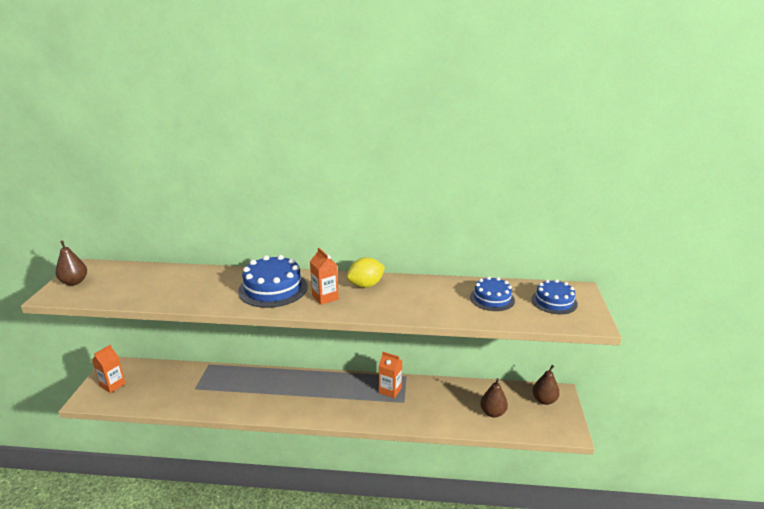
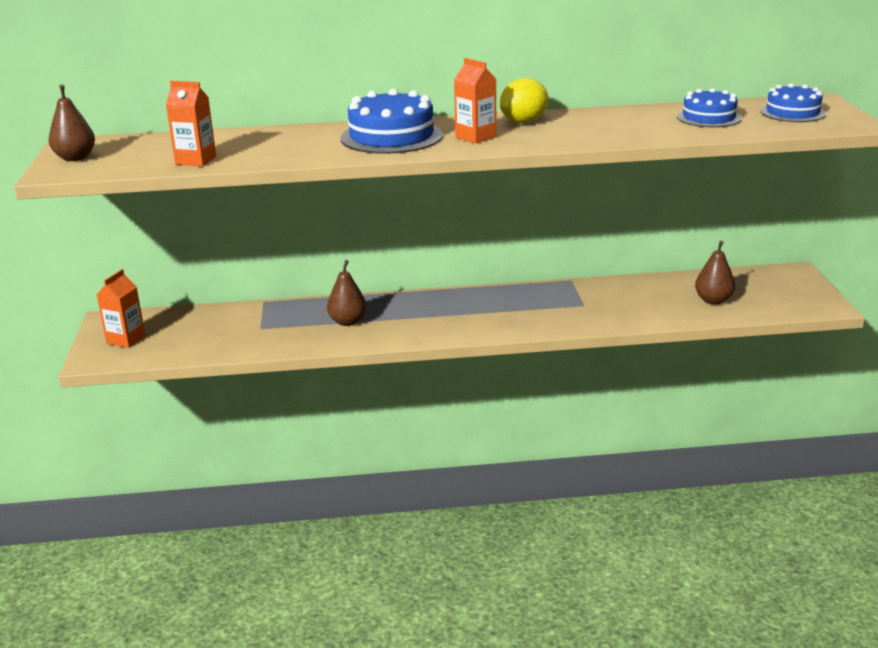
camera: 10 degrees left, 0 degrees up
(390, 390) = (557, 296): orange carton -> orange carton (195, 160)
(544, 400) = (777, 281): brown pear -> brown pear (348, 322)

